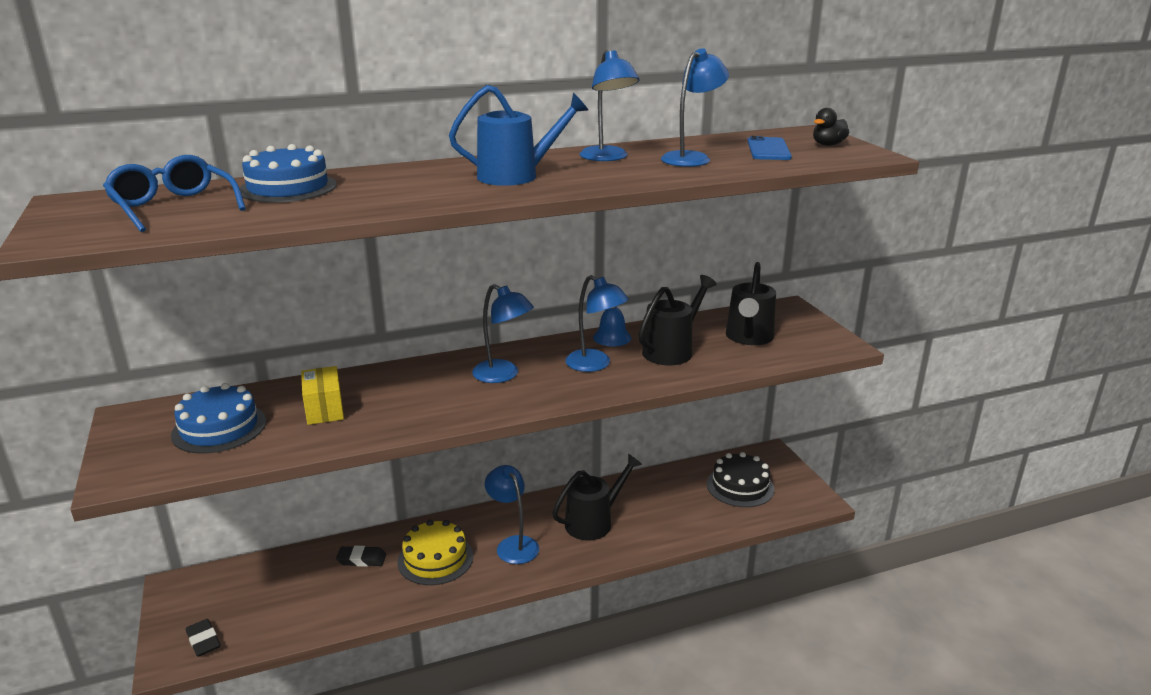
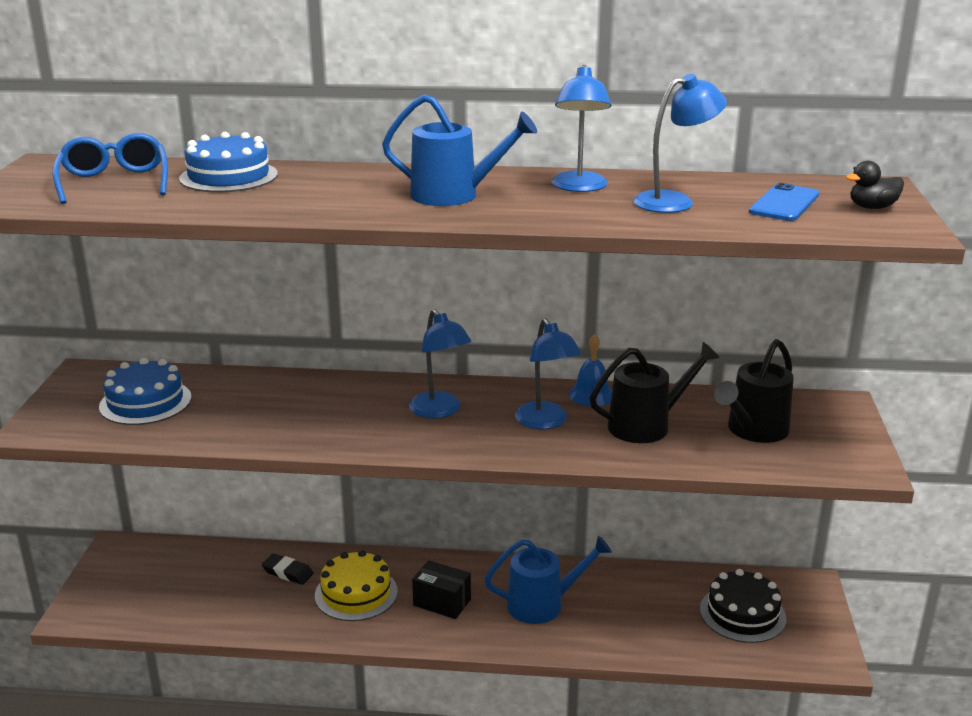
camera: 25 degrees right, 0 degrees up
(203, 641) = (110, 606): black eraser -> none
(324, 409) = (245, 406): yellow box -> none
(513, 544) = (442, 602): blue lamp -> black box
(594, 522) = (543, 604): black watering can -> blue watering can

